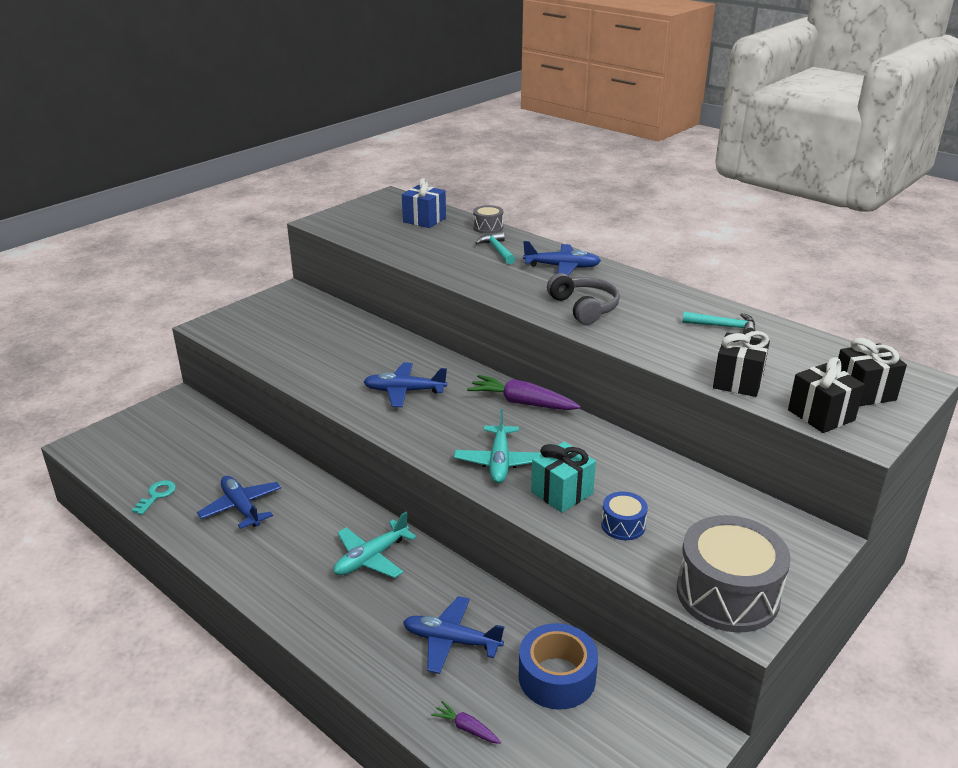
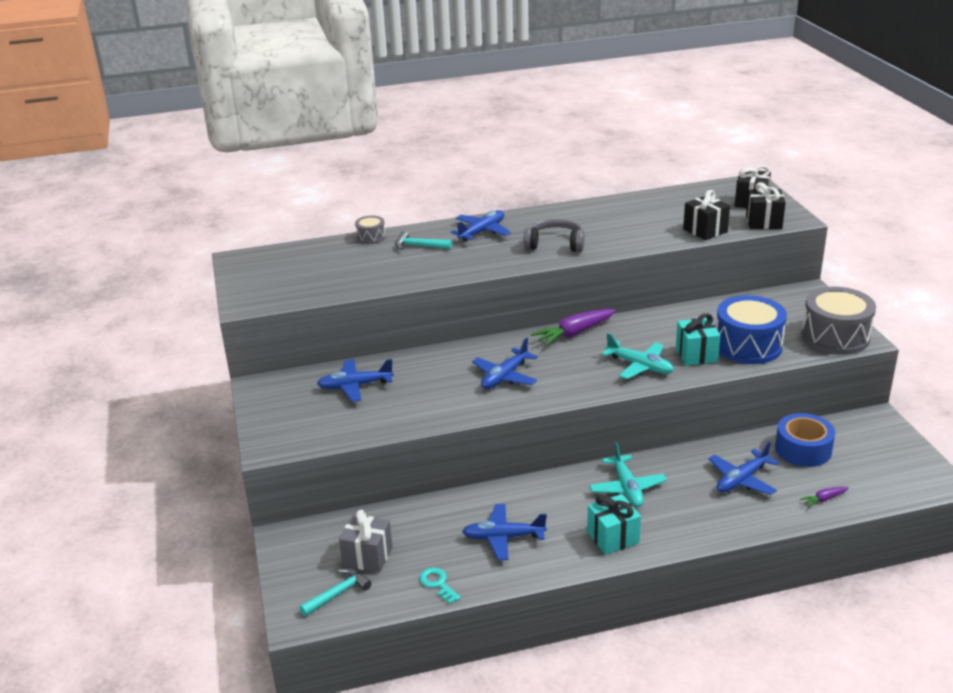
camera: 55 degrees left, 0 degrees up
(174, 447) = (367, 556): none -> grey gift
(283, 576) = (613, 537): none -> turquoise gift
(324, 328) = (355, 386): none -> blue plane
(424, 220) = (315, 258): blue gift -> none
(623, 525) = (748, 346): blue drum -> blue drum, size x2.10
(724, 327) = (635, 210): turquoise hammer -> turquoise hammer (338, 593)

